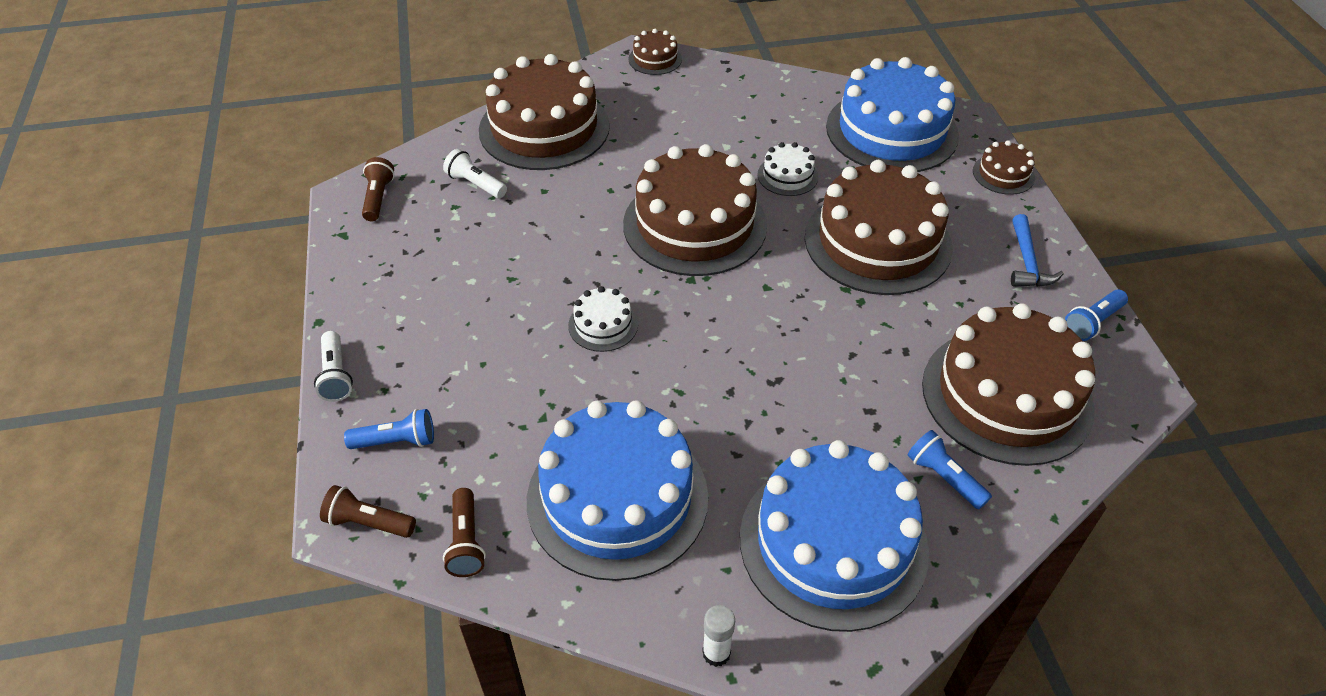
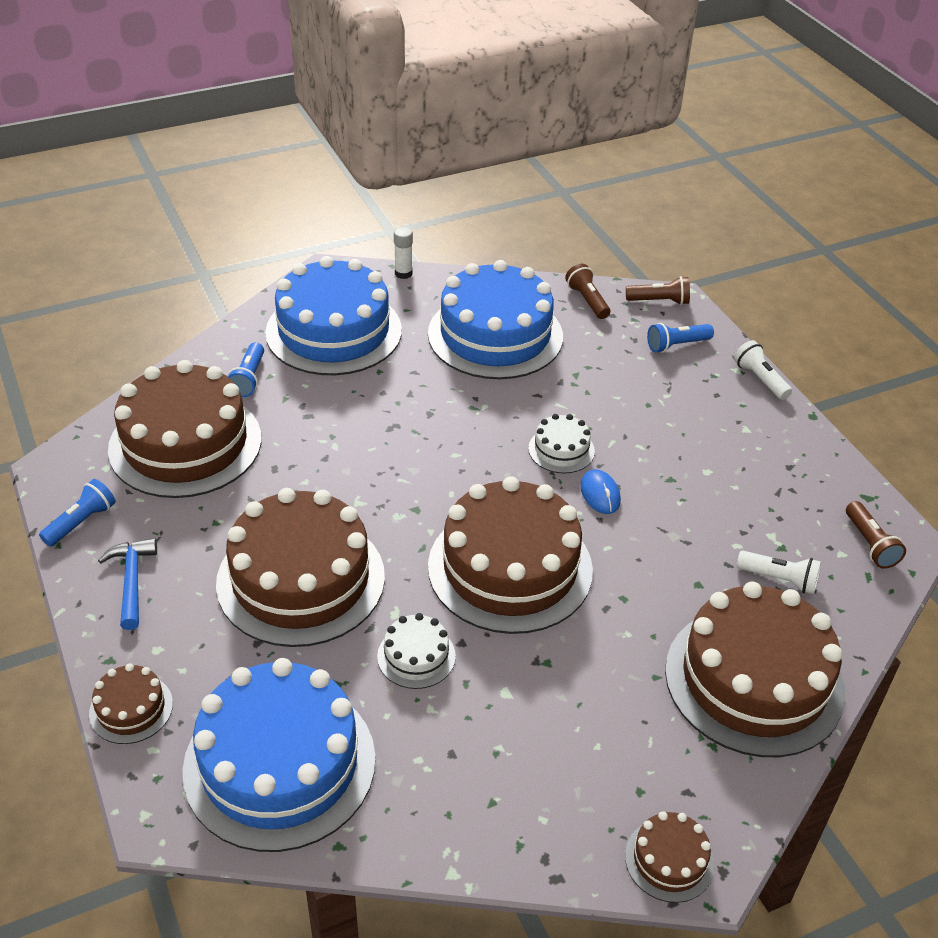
camera: 165 degrees right, 5 degrees down
(586, 274) = (600, 494): none -> blue mouse
(944, 477) = (249, 378): blue flashlight -> blue flashlight turned 60 degrees clockwise

